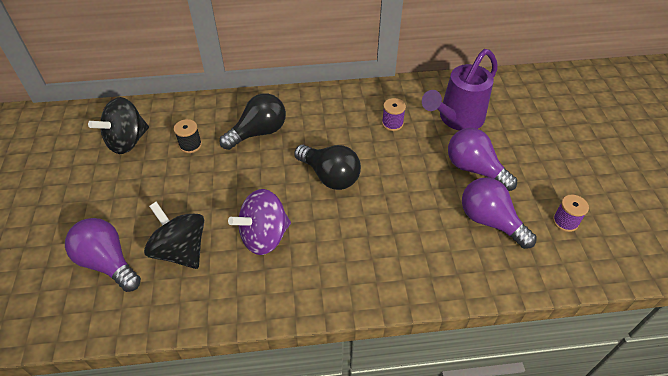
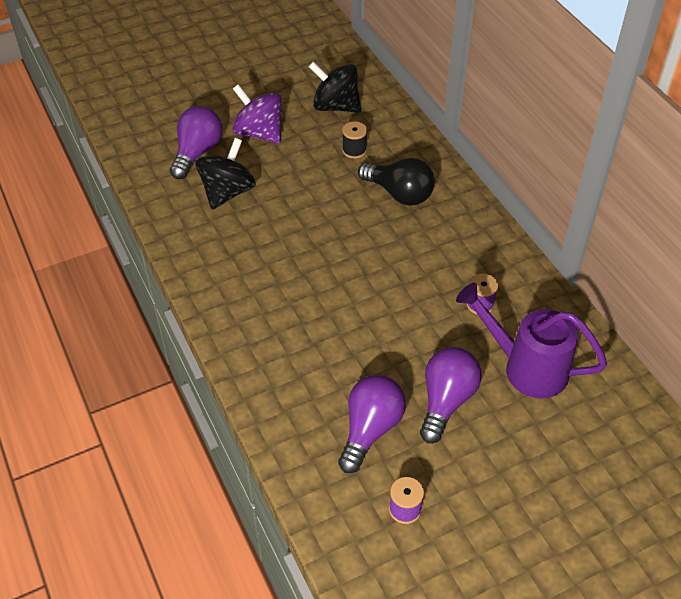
camera: 70 degrees right, 0 degrees up
(264, 236) = (266, 243): purple spinning top -> purple spinning top (259, 133)
(330, 176) = (367, 270): black light bulb -> none

